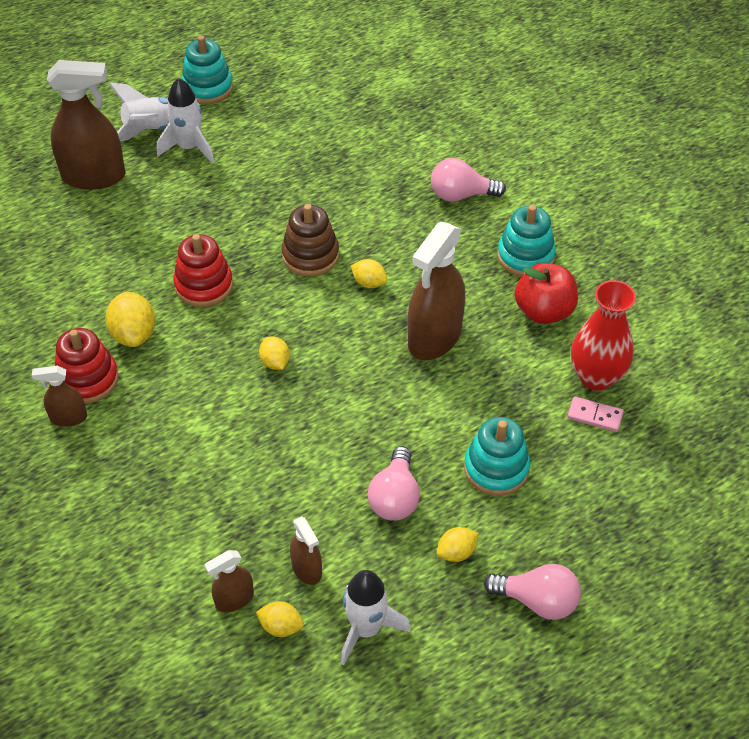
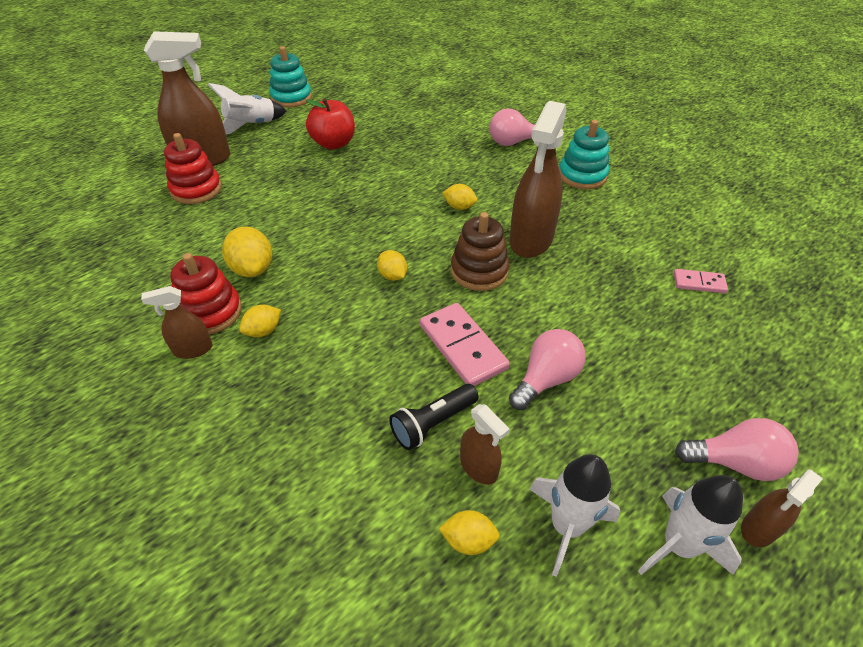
camera: 10 degrees left, 5 degrees down
(189, 147) = (283, 134): white rocket -> white rocket (678, 545)
(204, 285) = (313, 224): red stacking toy -> red stacking toy (196, 189)
(234, 599) = (406, 516): brown spray bottle -> brown spray bottle (759, 528)
(276, 523) = (433, 423): none -> black flashlight
(310, 255) = (402, 193): brown stacking toy -> brown stacking toy (479, 271)
(325, 452) = (463, 347): none -> pink domino
(395, 497) = (546, 379): pink light bulb -> pink light bulb turned 135 degrees counterclockwise
(456, 552) = (629, 424): yellow lemon -> yellow lemon (263, 331)
(496, 468) = (632, 339): turquoise stacking toy -> none
(544, 311) = (615, 210): red apple -> red apple (333, 143)
(596, 377) = (683, 253): red vase -> none

